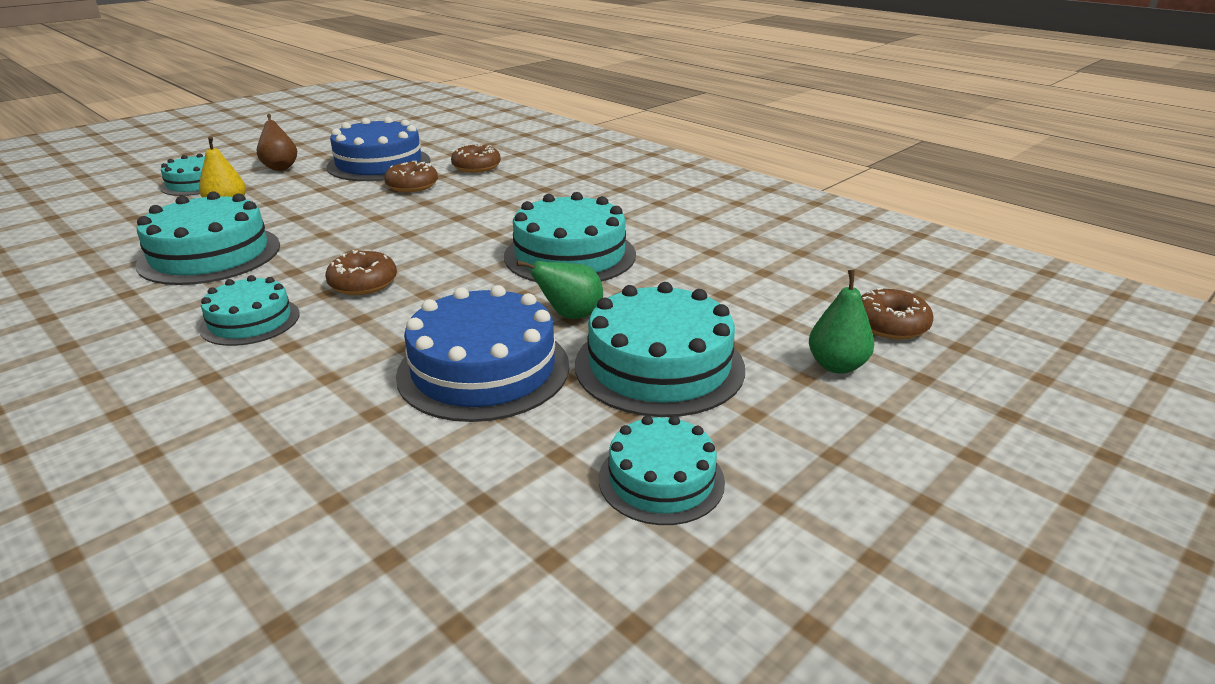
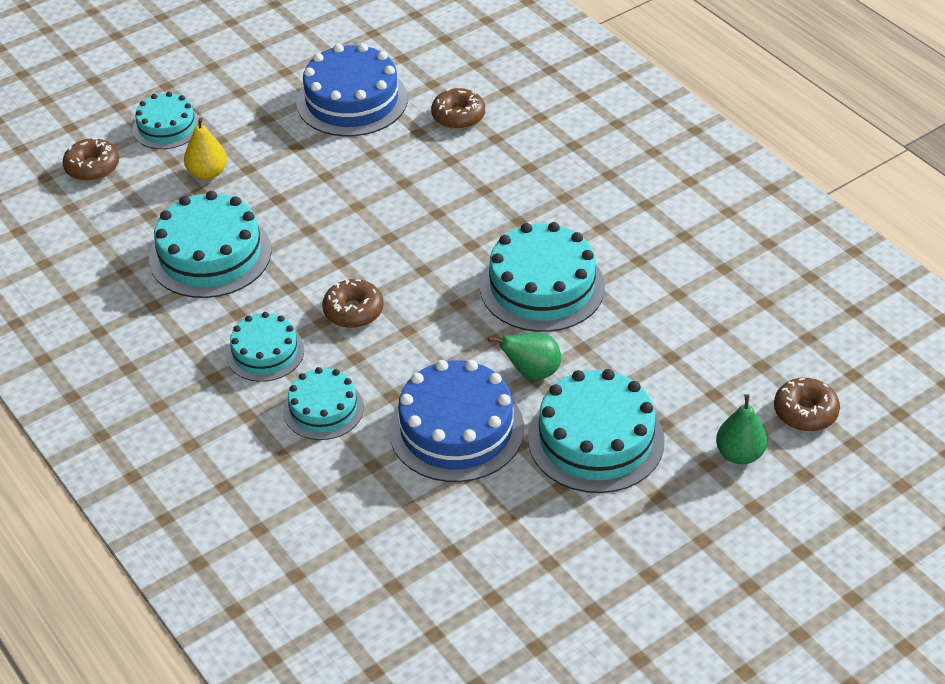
camera: 10 degrees right, 15 degrees up
(280, 167) = (247, 100): brown pear -> none
(412, 186) = (390, 149): brown donut -> brown donut (92, 167)
(661, 479) = (574, 547): turquoise cake -> turquoise cake (323, 409)

